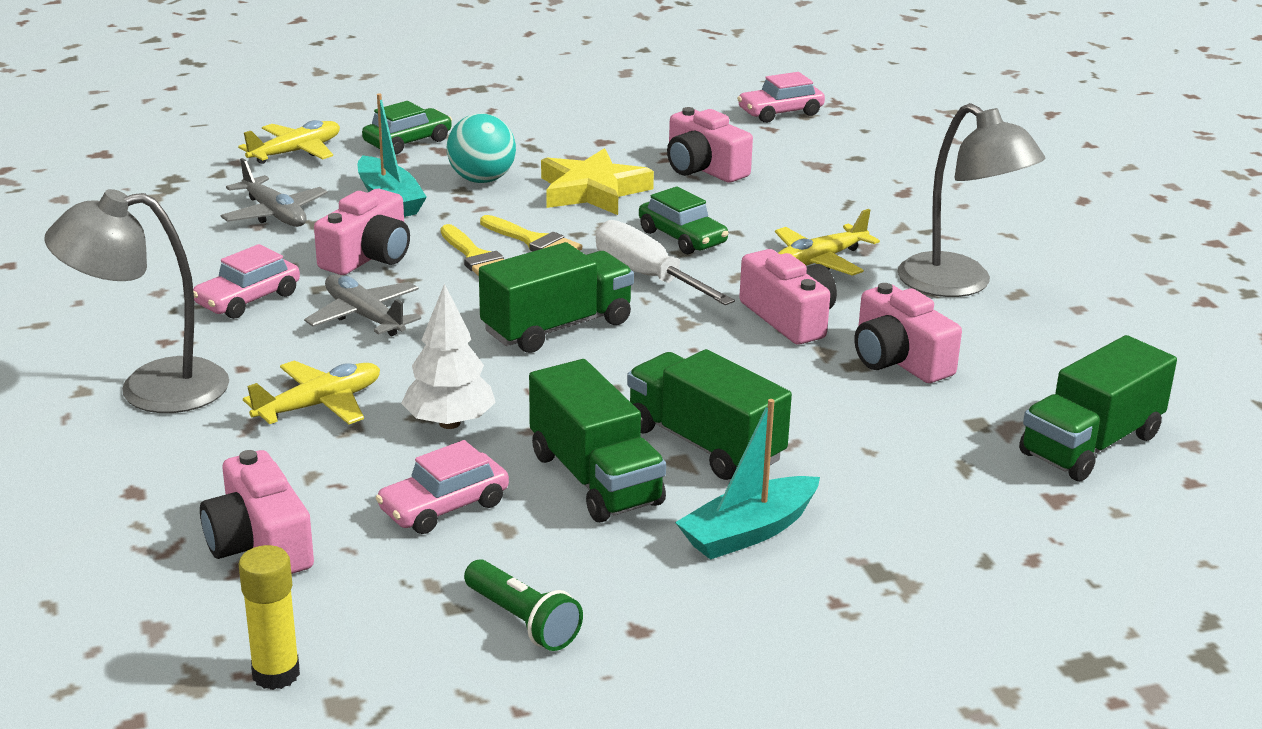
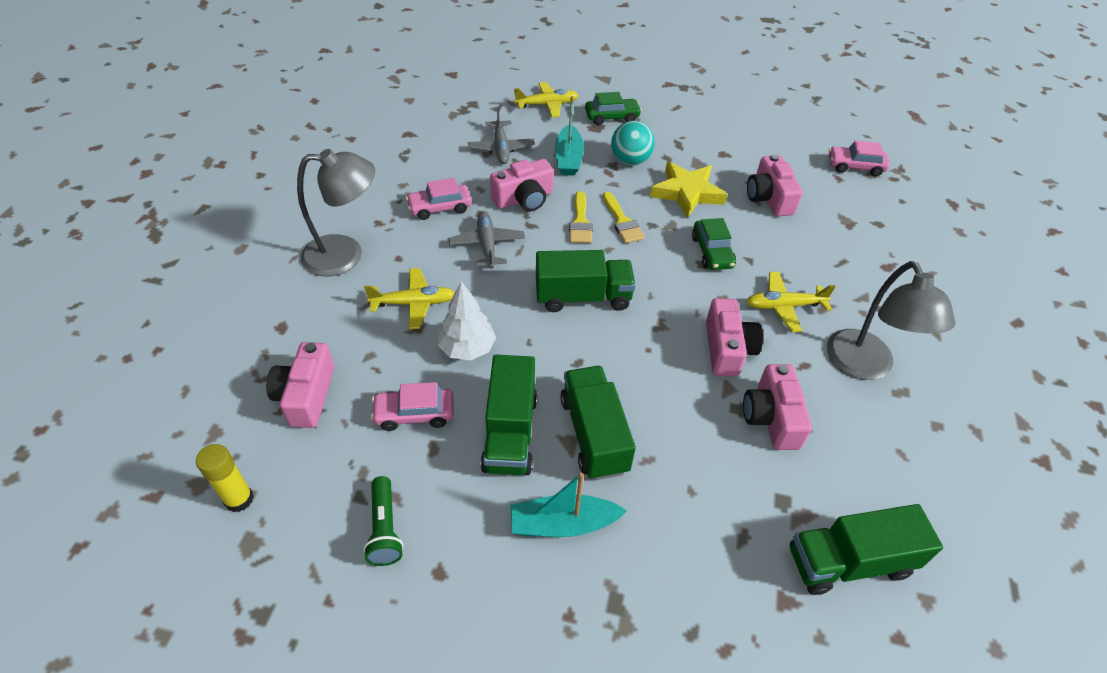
camera: 30 degrees right, 20 degrees up
(151, 388) = (345, 255): grey lamp -> grey lamp turned 150 degrees clockwise
(648, 276) = (666, 277): white screwdriver -> none

